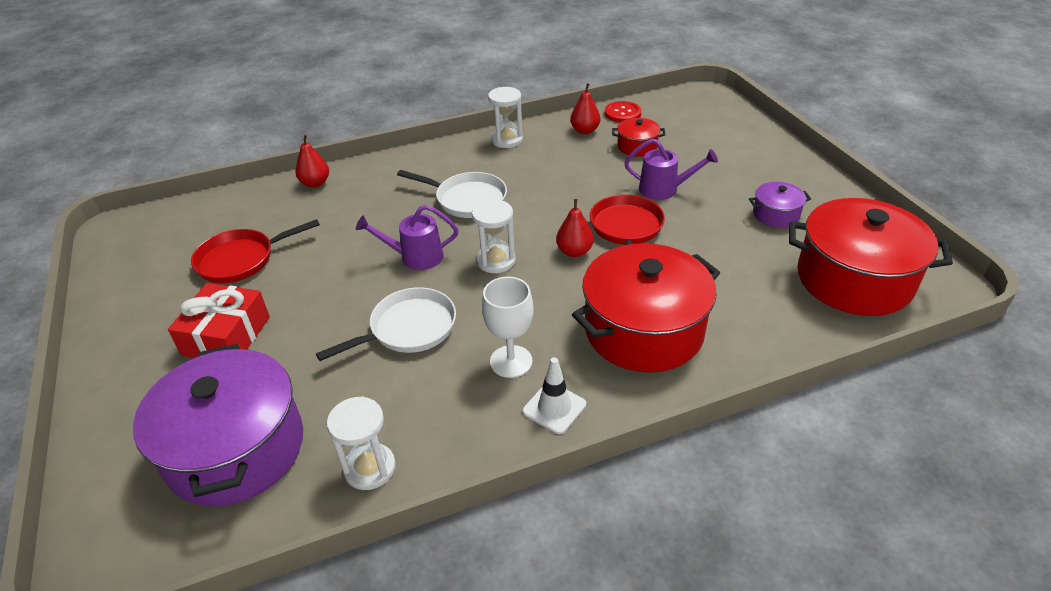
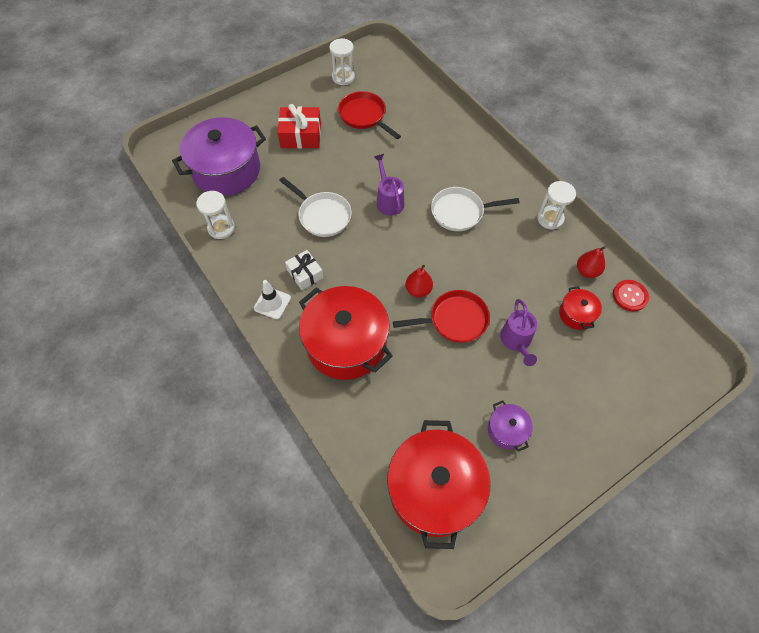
camera: 75 degrees right, 20 degrees up
(315, 183) = (452, 122): red pear -> none
(467, 199) = (460, 212): white pan -> white pan turned 75 degrees clockwise
(496, 261) = (396, 245): white hourglass -> white hourglass (343, 77)
(511, 361) = (305, 274): white goblet -> white gift

